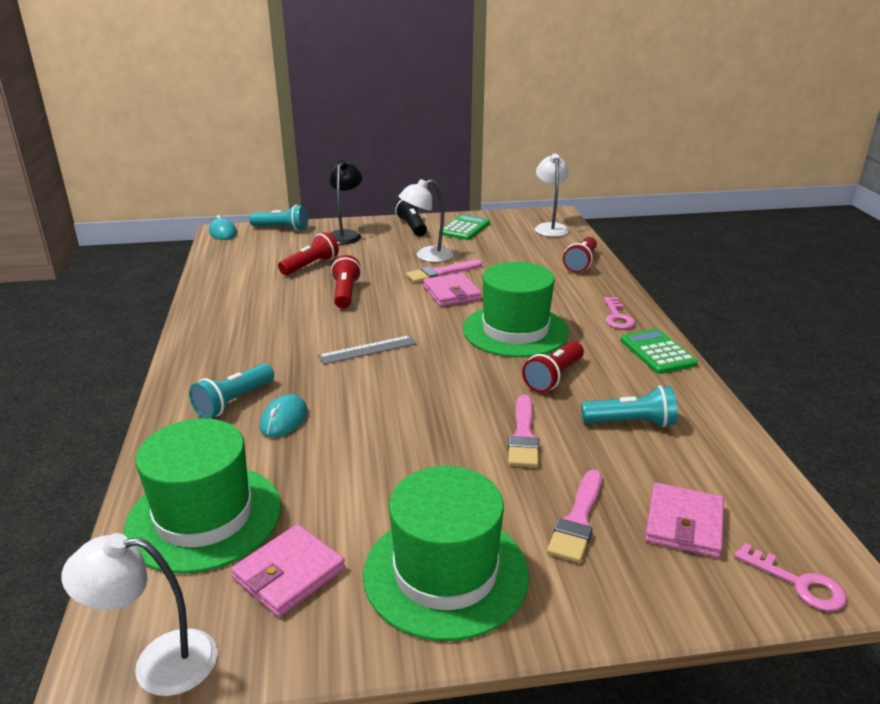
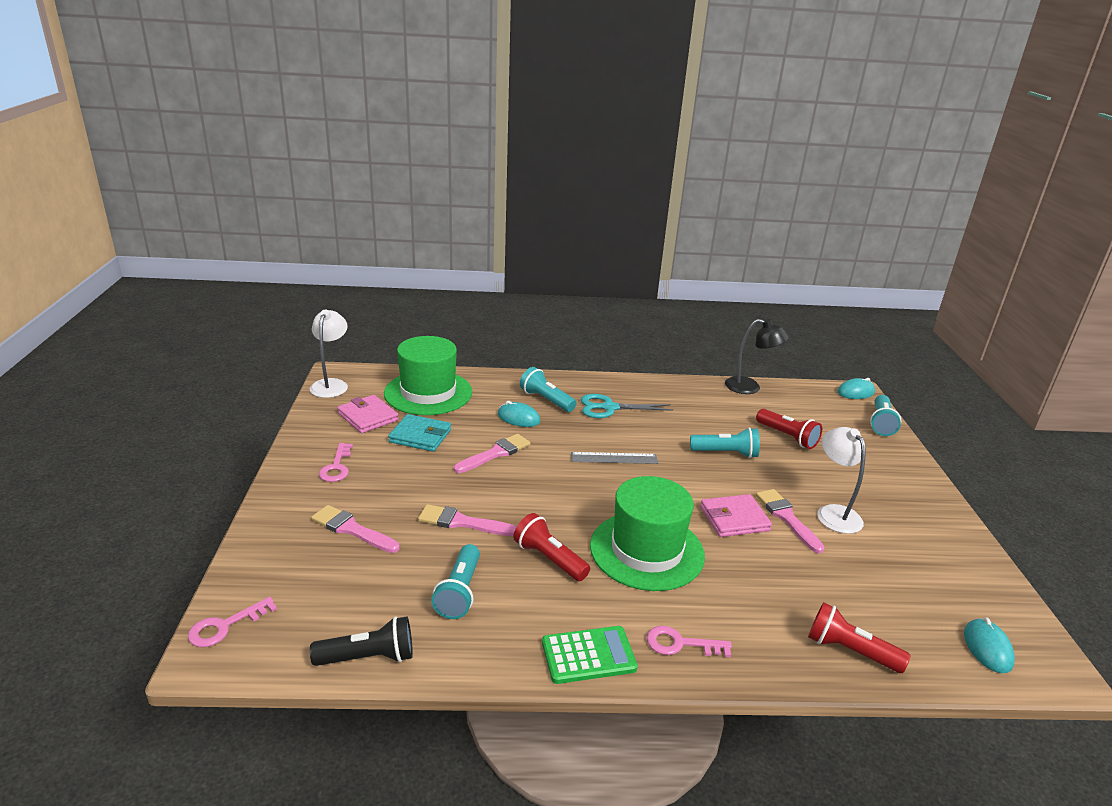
camera: 95 degrees right, 0 degrees up
(254, 356) = (609, 408): none -> turquoise scissors
(342, 501) = (420, 436): none -> turquoise wallet
(345, 293) = (725, 453): red flashlight -> turquoise flashlight
(346, 235) = (879, 461): black lamp -> black lamp (750, 387)
(367, 350) = (614, 458): grey ruler -> grey ruler turned 75 degrees counterclockwise
(375, 429) = (495, 453): none -> pink brush
(412, 226) = (927, 511): black flashlight -> black flashlight (368, 657)
(445, 573) = (336, 467): green hat -> pink key
(464, 228) = (941, 556): green calculator -> none
(550, 227) = (987, 648): white lamp -> turquoise mouse
(684, 524) = (318, 584): pink wallet -> none

